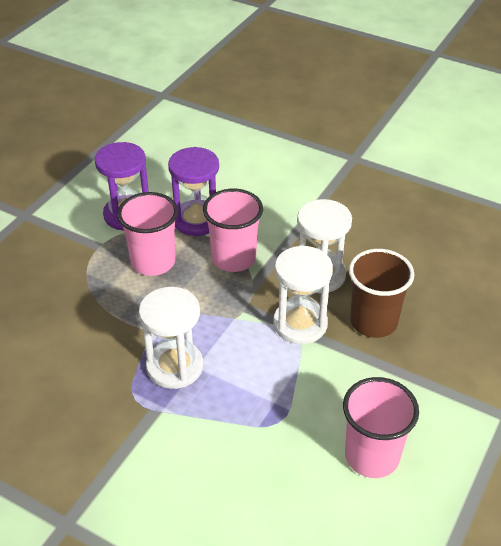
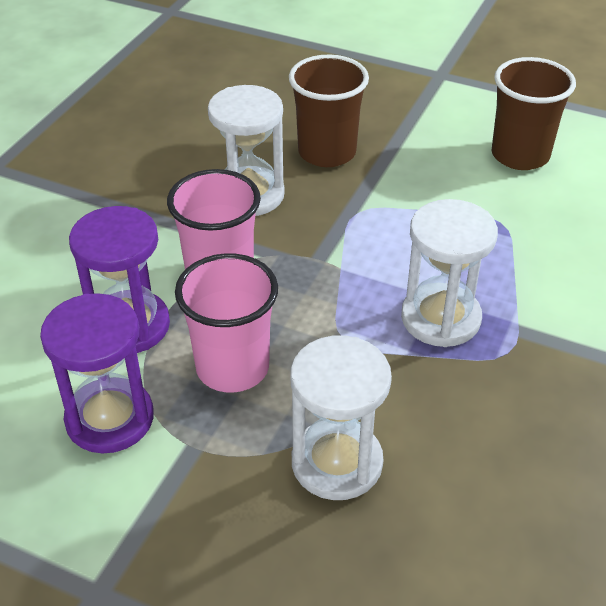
camera: 95 degrees left, 0 degrees up
(300, 324) = (341, 209): white hourglass -> white hourglass (337, 463)
(372, 456) = (520, 155): pink cup -> brown cup

